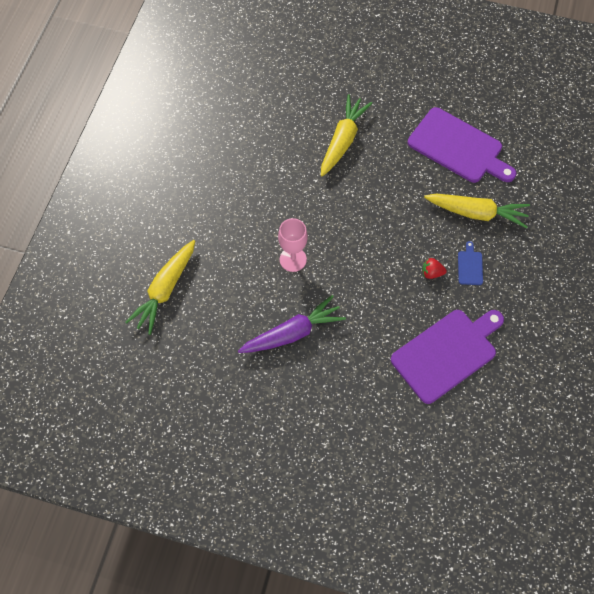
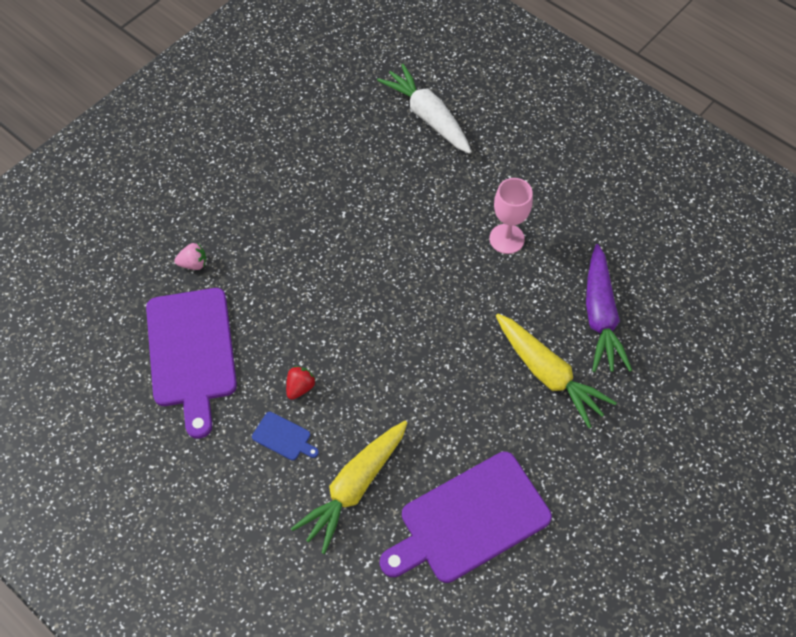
camera: 115 degrees right, 5 degrees down
(165, 290) = (428, 116): yellow carrot -> white carrot
(293, 259) = (400, 247): pink goblet -> pink goblet (506, 239)
(293, 333) = (309, 211): purple carrot -> purple carrot (600, 316)
(379, 391) = (193, 264): none -> pink strawberry

